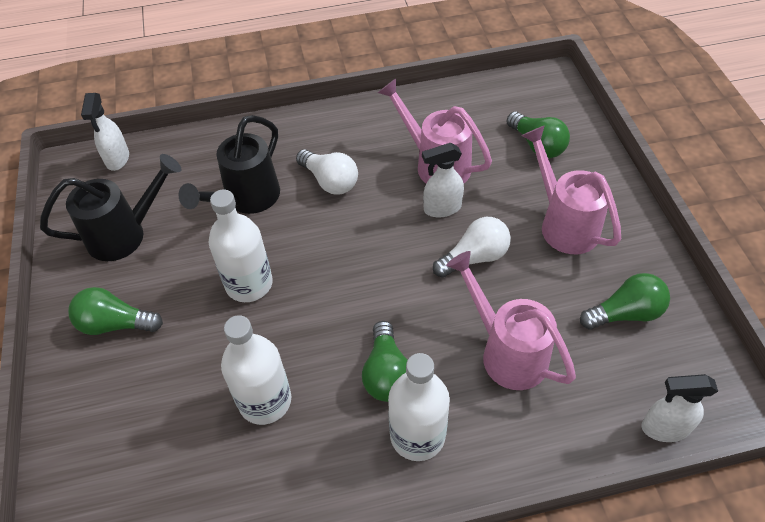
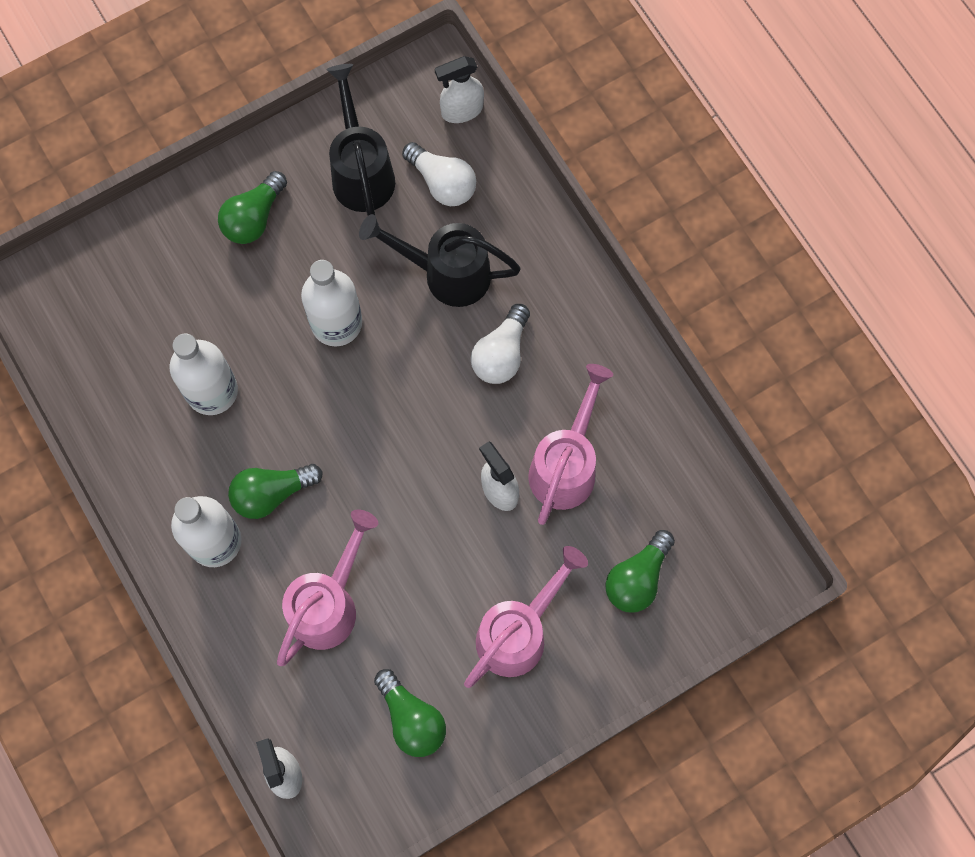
camera: 70 degrees right, 20 degrees up
(115, 324) = (254, 218): green light bulb -> green light bulb turned 135 degrees counterclockwise
(125, 234) = (361, 172): black watering can -> black watering can turned 150 degrees counterclockwise
(474, 257) = (439, 543): white light bulb -> white light bulb (442, 183)

